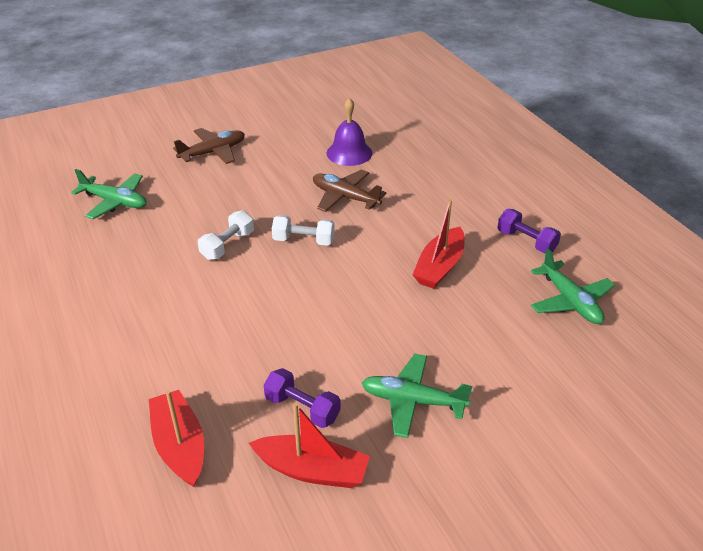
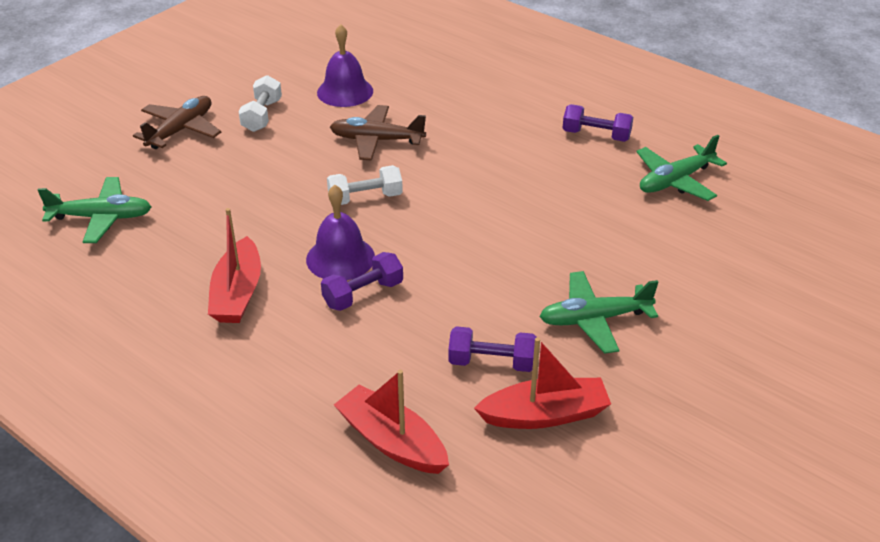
camera: 25 degrees left, 0 degrees up
(228, 245) = (282, 227): white dumbbell -> white dumbbell (262, 115)
(246, 317) = (363, 294): none -> purple dumbbell
(251, 282) = (340, 258): none -> purple bell
(439, 267) = (529, 184): red boat -> red boat (237, 293)
(570, 301) = (675, 181): green plane -> green plane turned 105 degrees clockwise

